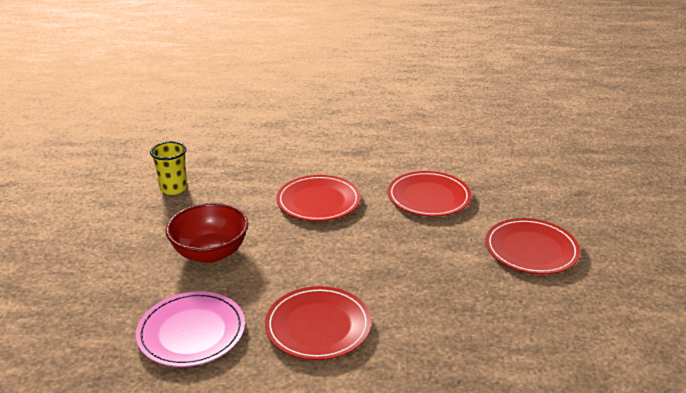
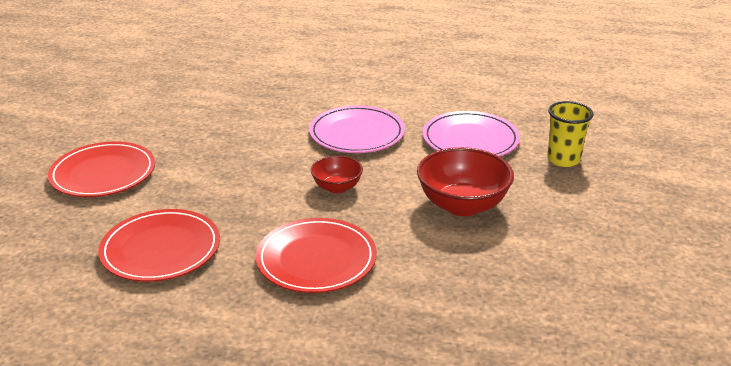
camera: 170 degrees left, 0 degrees up
(173, 188) = (534, 307): yellow cup -> yellow cup (563, 159)
(318, 326) = (357, 134): red plate -> pink plate
(320, 258) = (337, 187): none -> red bowl

